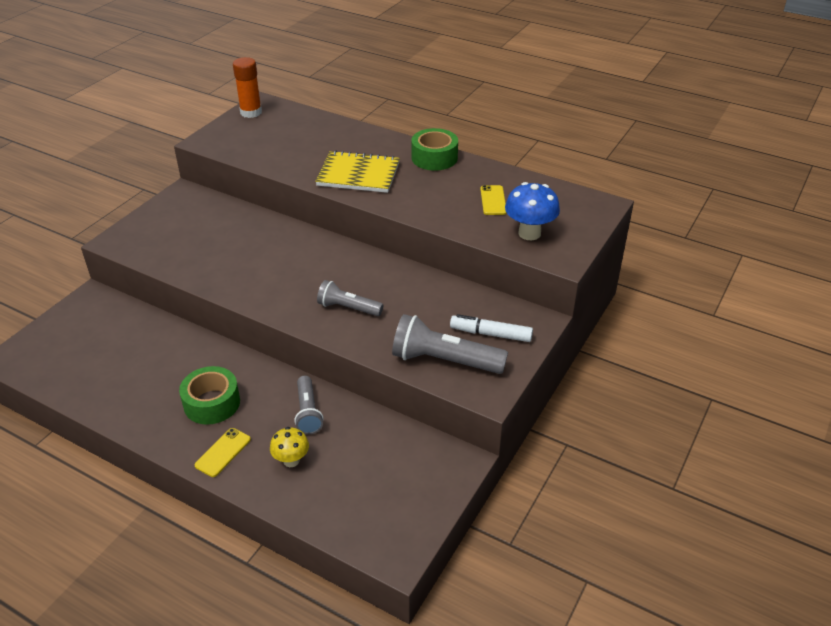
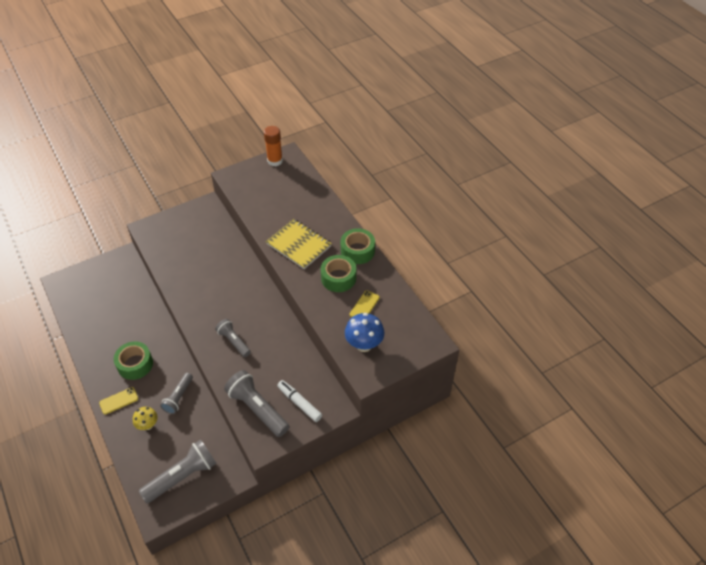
camera: 30 degrees right, 10 degrees up
(392, 494) = (182, 476): none -> grey flashlight
(437, 187) = (338, 278): none -> green tape

